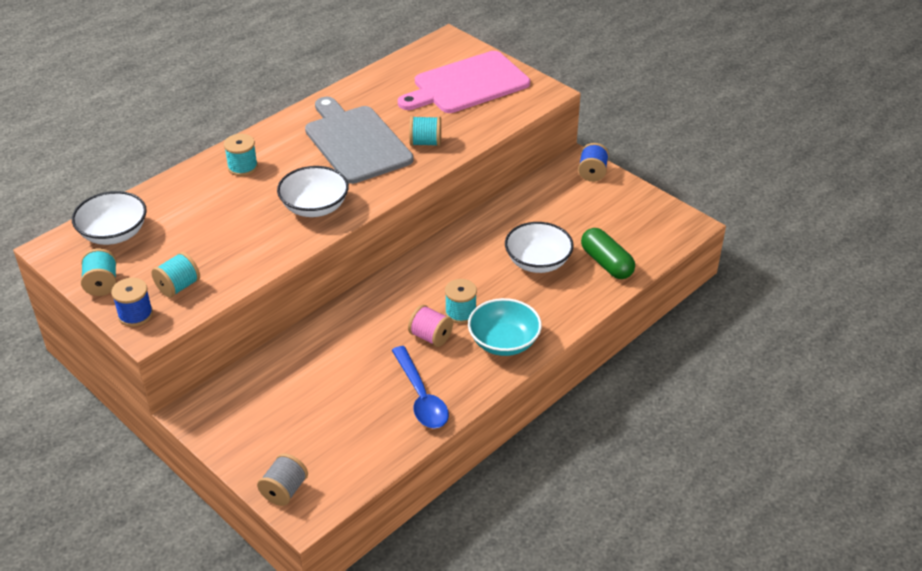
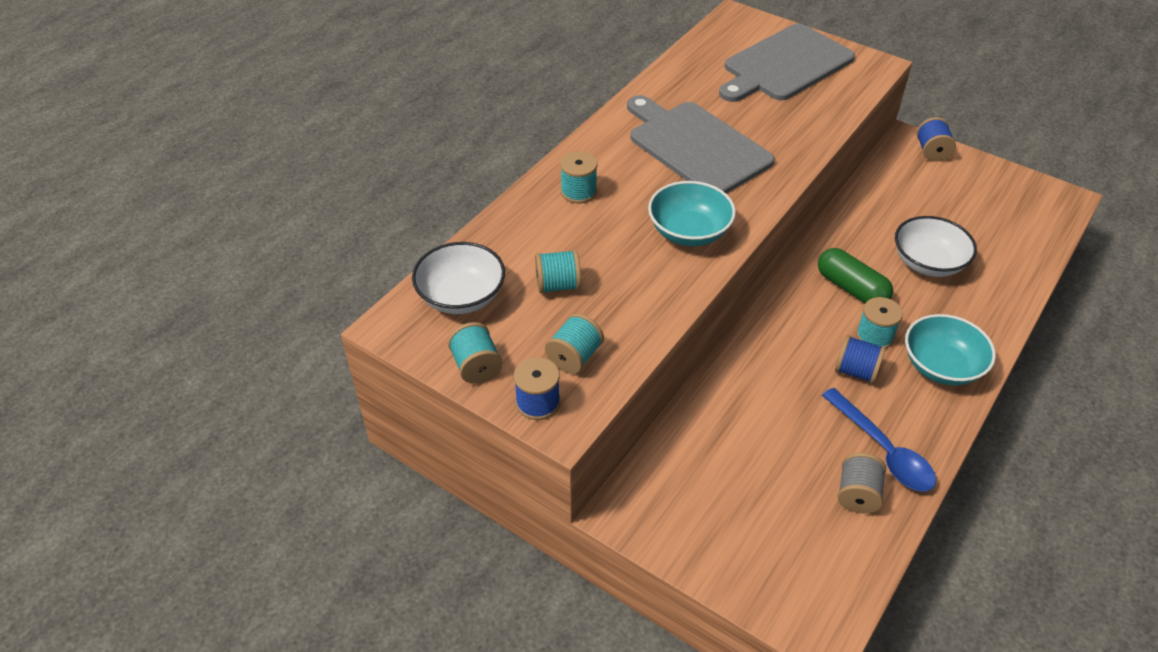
camera: 10 degrees left, 5 degrees up
(284, 490) = (782, 603): grey spool -> grey spool (857, 494)
(315, 207) = (689, 232): white bowl -> turquoise bowl
(425, 143) = (775, 138): turquoise spool -> turquoise spool (558, 285)
(430, 337) = (856, 371): pink spool -> blue spool
(467, 84) = (785, 65): pink cutting board -> grey cutting board
(606, 263) = (1003, 255): green capsule -> green capsule (851, 288)

